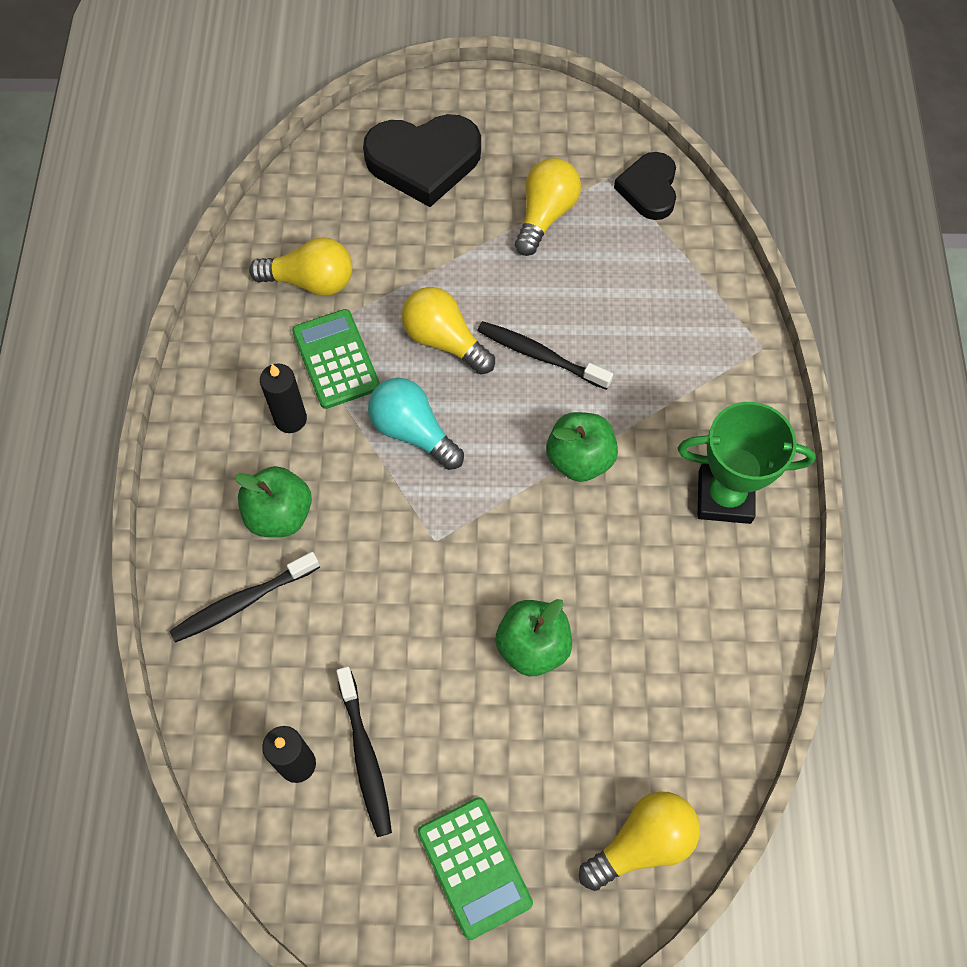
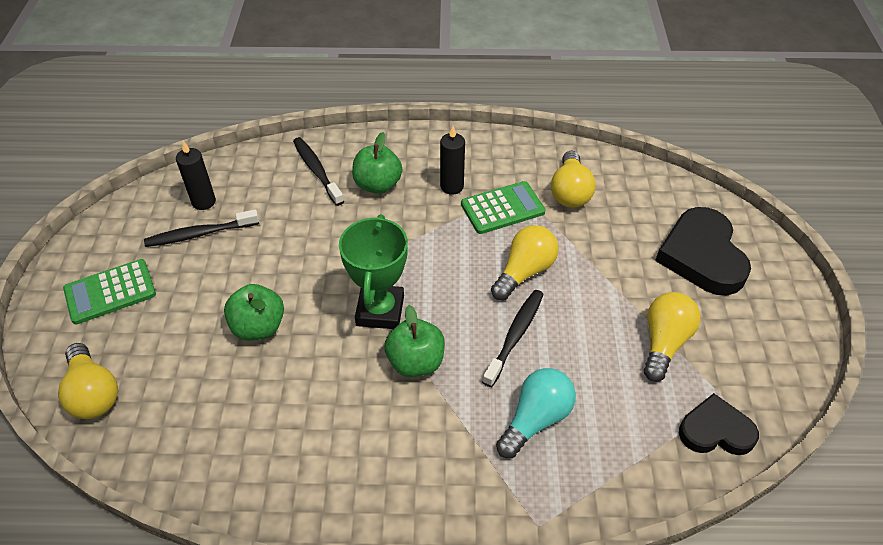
camera: 90 degrees right, 15 degrees down
(413, 432) = (442, 253): turquoise light bulb -> turquoise light bulb (535, 419)
(545, 215) = (664, 342): yellow light bulb -> yellow light bulb turned 90 degrees counterclockwise
(724, 497) = (374, 475): green trophy -> green trophy (380, 310)

